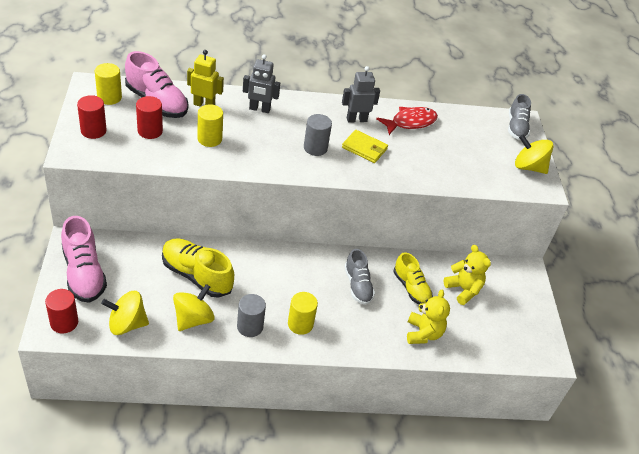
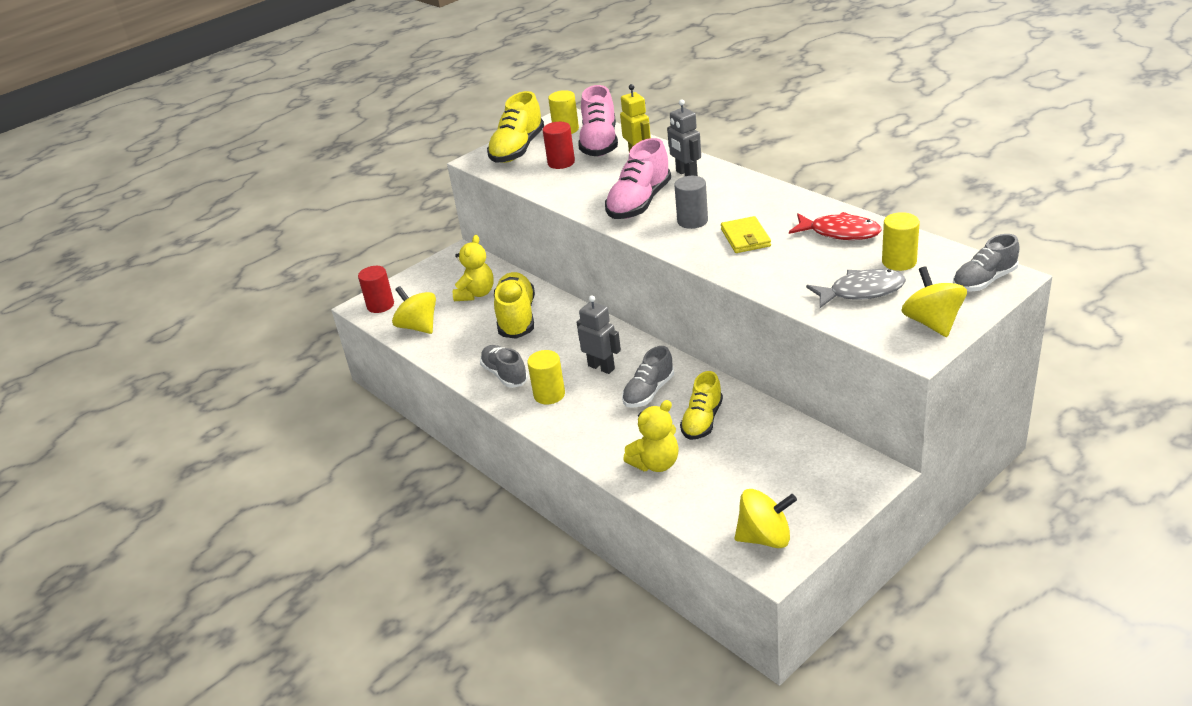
camera: 60 degrees right, 10 degrees down
(84, 273) = (437, 279): pink shoe -> pink shoe (639, 203)
(93, 131) = (517, 149): red cylinder -> yellow shoe
(193, 319) = (469, 347): yellow spinning top -> yellow spinning top (765, 537)
(209, 139) = (602, 183): yellow cylinder -> yellow cylinder (899, 262)
(250, 326) = (505, 375): grey cylinder -> grey shoe
(356, 119) = (777, 211): grey robot -> grey robot (601, 367)
(463, 290) = (761, 451): yellow teddy bear -> yellow teddy bear (476, 294)
(473, 161) = (861, 291): none -> grey fish

